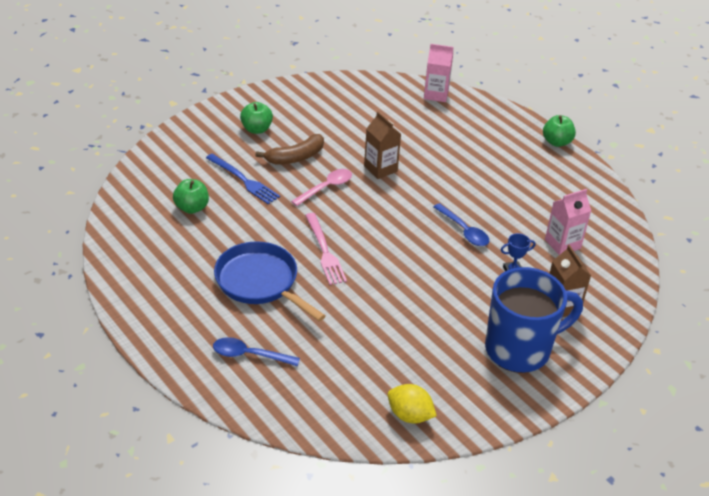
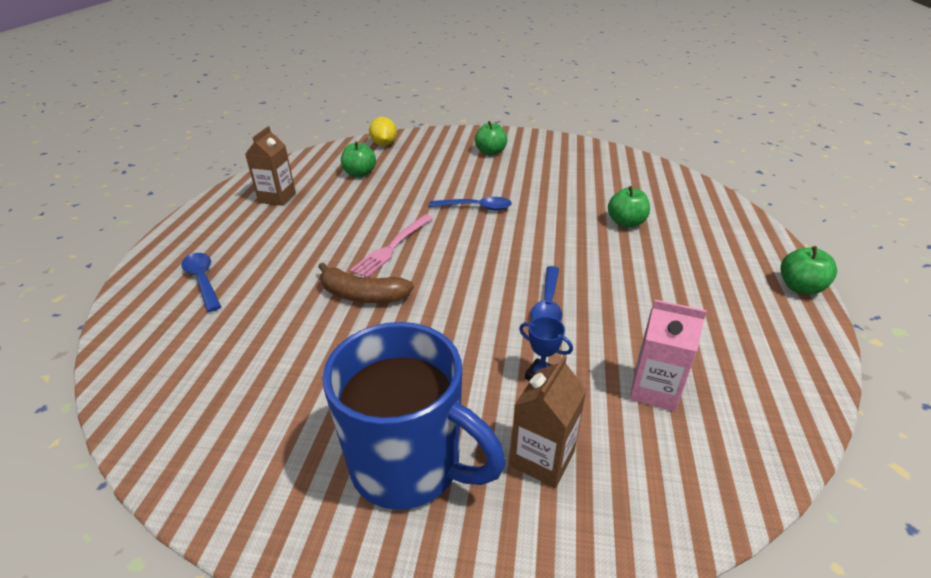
camera: 50 degrees right, 5 degrees down
(243, 180) = (424, 175): blue fork -> none
(260, 282) = (309, 239): blue pan -> none
(295, 157) = (488, 179): brown banana -> brown banana (362, 295)
(326, 188) = (476, 207): pink spoon -> blue spoon
(380, 169) = (547, 217): brown carton -> brown carton (277, 198)
(409, 415) = (191, 431): yellow lemon -> yellow lemon (384, 144)
(429, 146) = (626, 223): none -> green apple
(436, 94) = (697, 192): pink carton -> none

